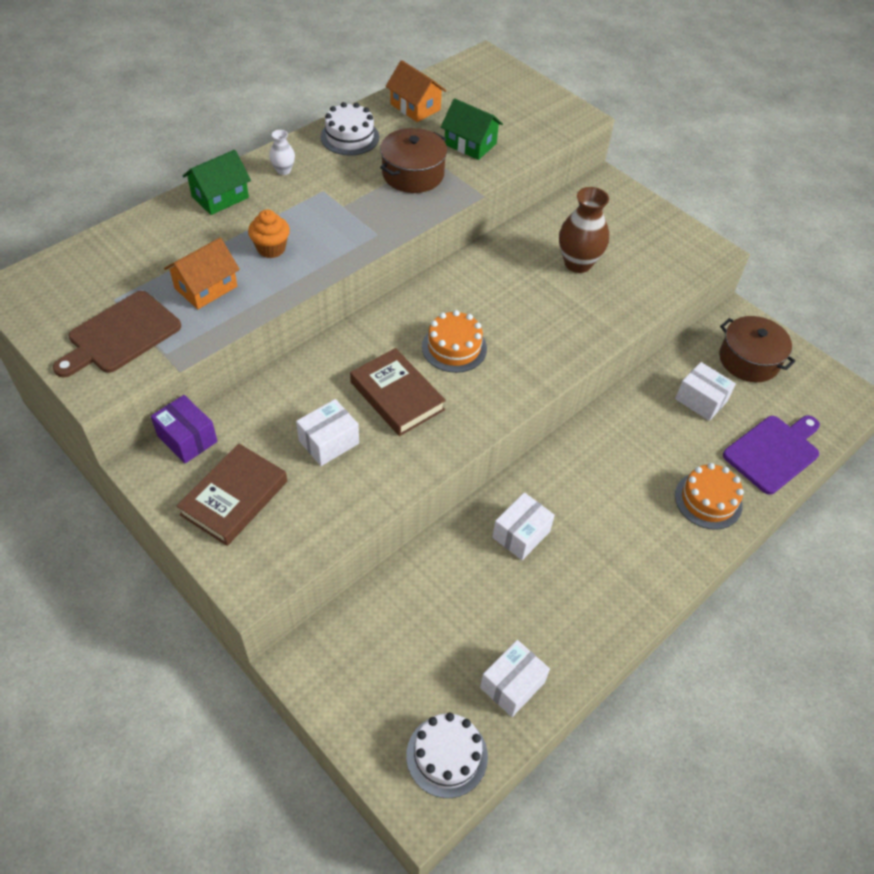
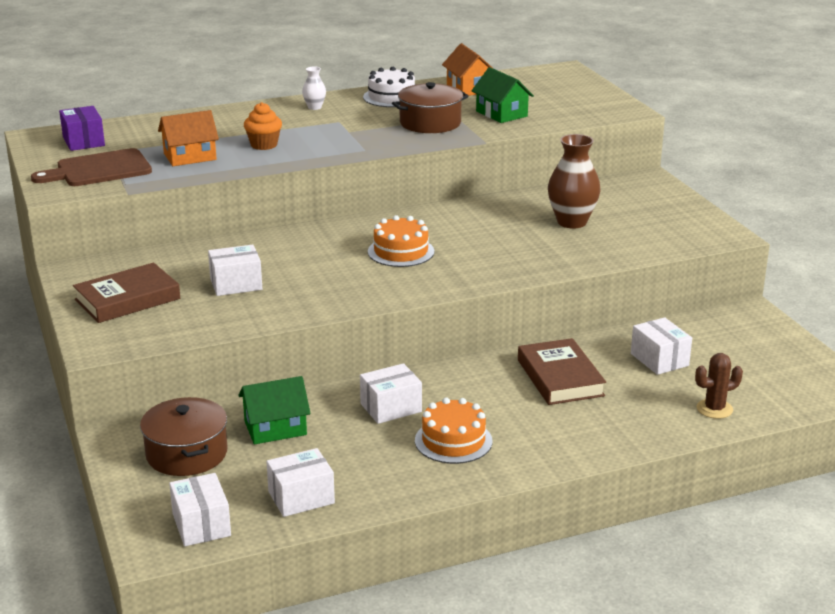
camera: 25 degrees right, 25 degrees down
(187, 438) = (118, 261): purple box -> purple box (83, 141)
(220, 197) = (246, 114): green house -> green house (275, 428)
(397, 396) = (321, 270): brown book -> brown book (560, 378)
(447, 755) = (201, 525): white cake -> white box
(708, 500) = (610, 426): orange cake -> orange cake (453, 441)
(749, 360) = (739, 343): brown pot -> brown pot (186, 453)
(773, 452) = (714, 409): purple cutting board -> brown cactus

